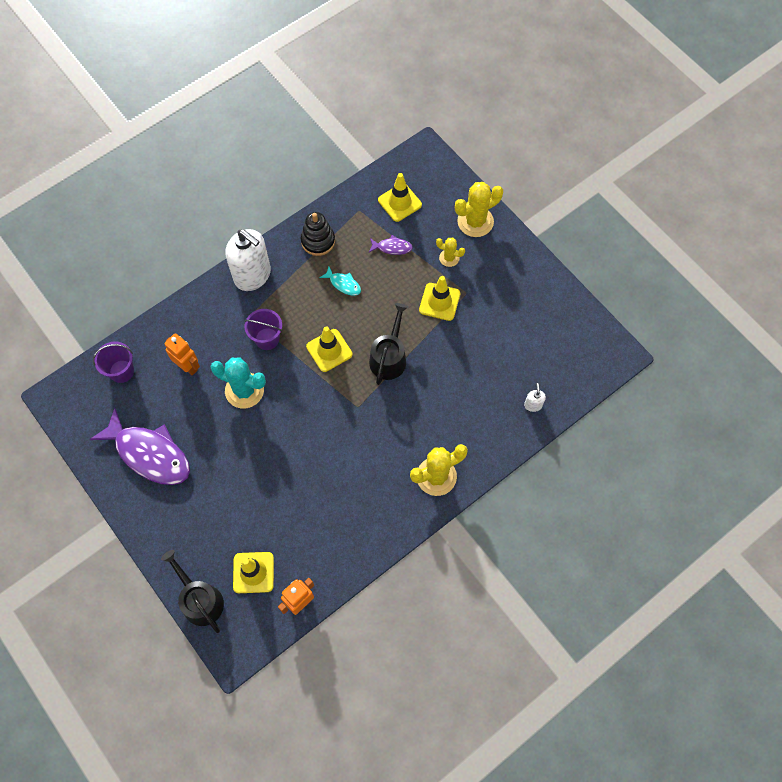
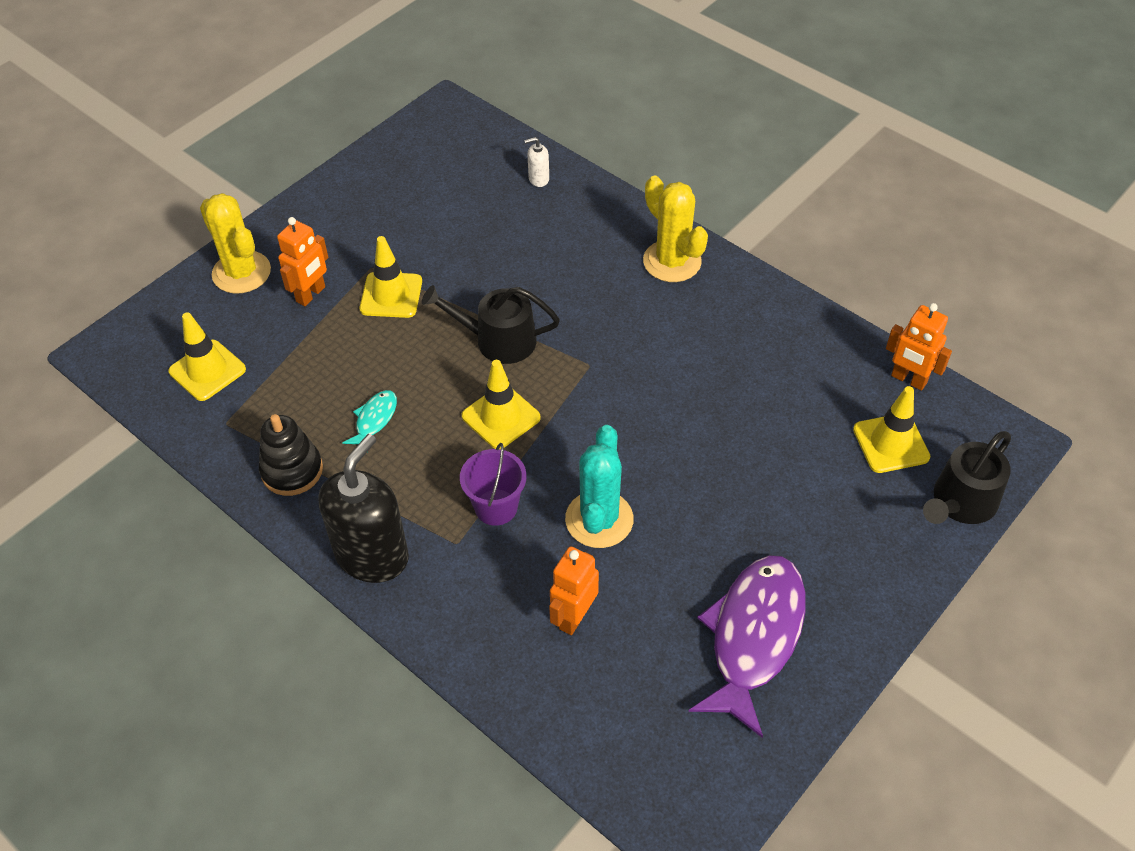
camera: 100 degrees left, 15 degrees down
(121, 371) = (608, 729): purple bucket -> none
(252, 275) = (372, 555): white soap dispenser -> black soap dispenser
(392, 247) = (297, 367): purple fish -> none
(449, 258) = (311, 294): yellow cactus -> orange robot

